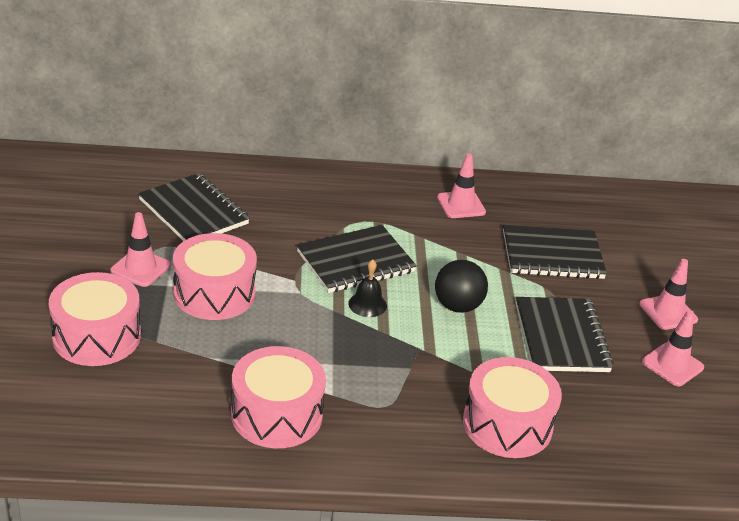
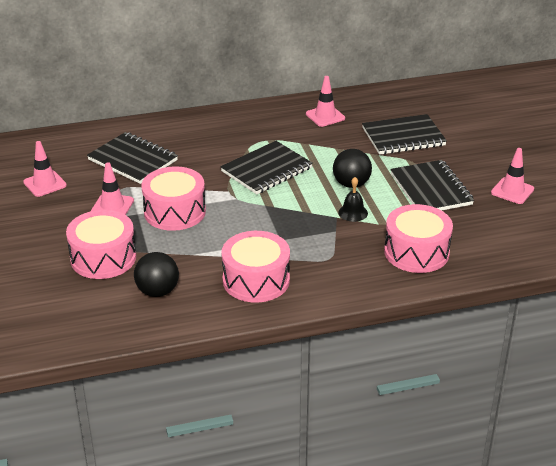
camera: 10 degrees left, 0 degrees up
(143, 400) = (157, 291): none -> black ball
(367, 304) = (287, 196): black bell -> black bell (353, 212)
(668, 312) = (497, 158): pink traffic cone -> pink traffic cone (45, 184)

